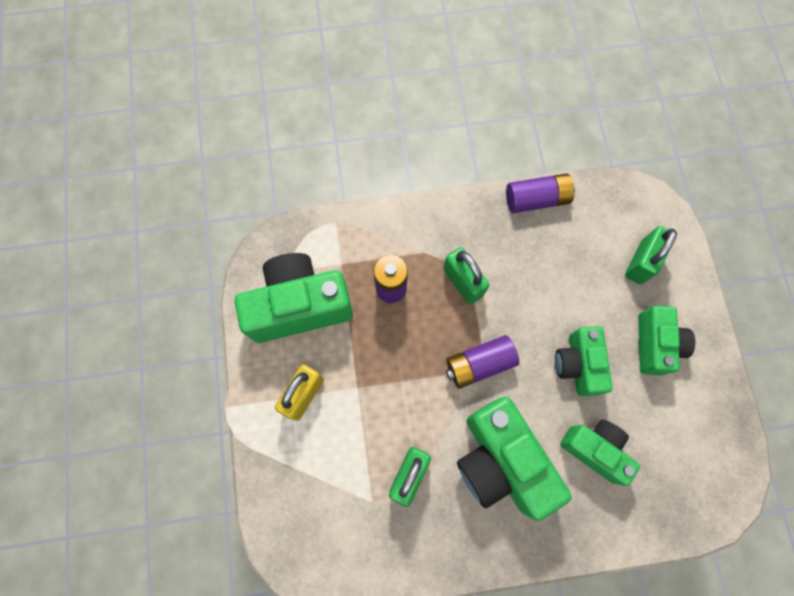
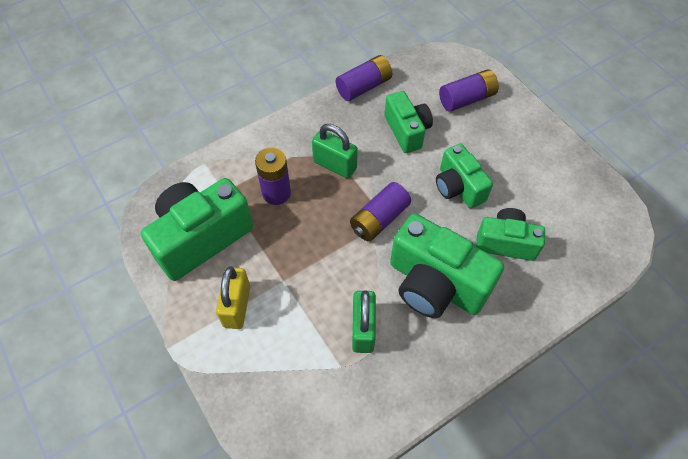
camera: 25 degrees left, 15 degrees down
(641, 262) = (467, 99): green padlock -> purple battery
(655, 344) = (509, 149): green camera -> green camera (407, 131)

